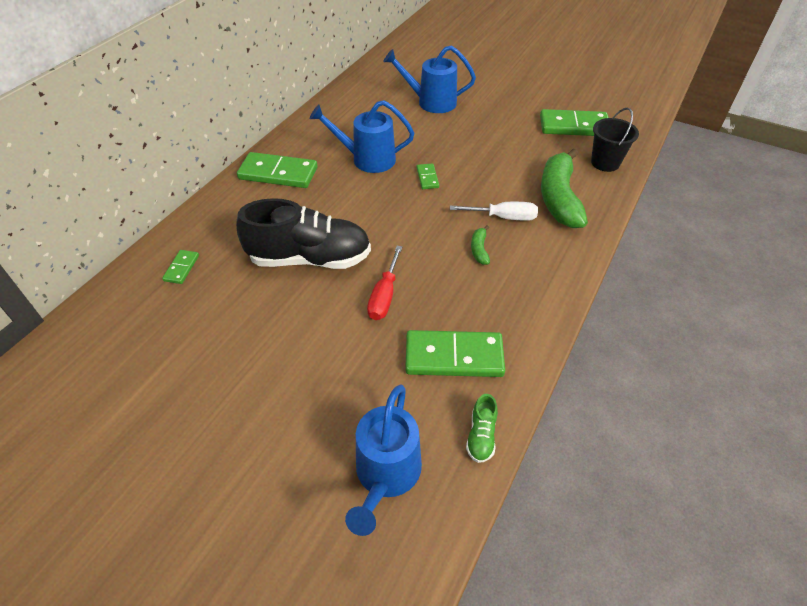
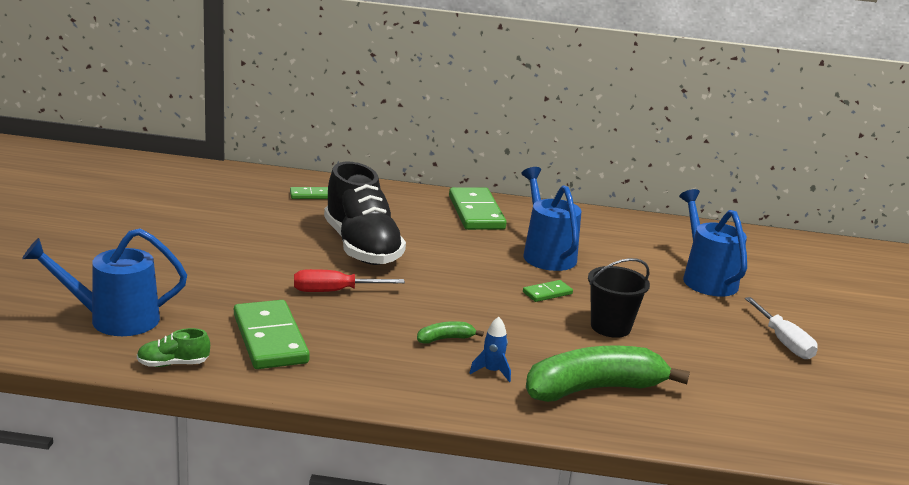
camera: 65 degrees right, 25 degrees down
(503, 217) = (517, 350): white screwdriver -> white screwdriver (783, 341)
(529, 238) = (492, 371): none -> blue rocket
(574, 126) = (781, 393): green domino -> none
(605, 163) = (717, 425): black bucket -> black bucket (610, 327)

